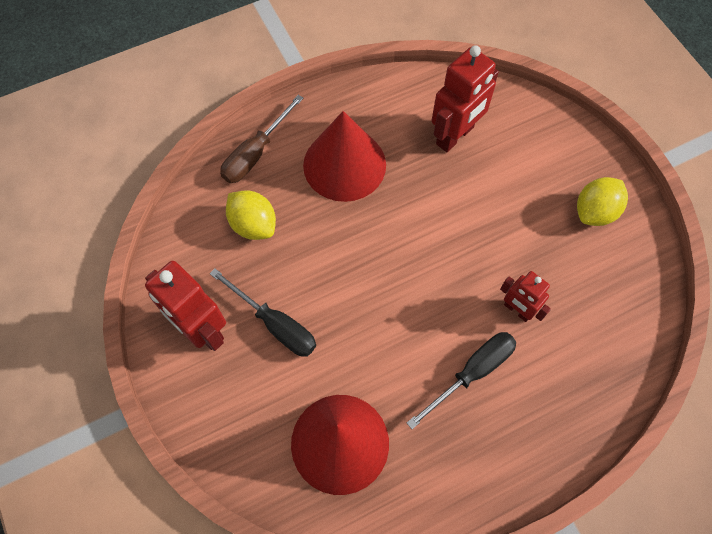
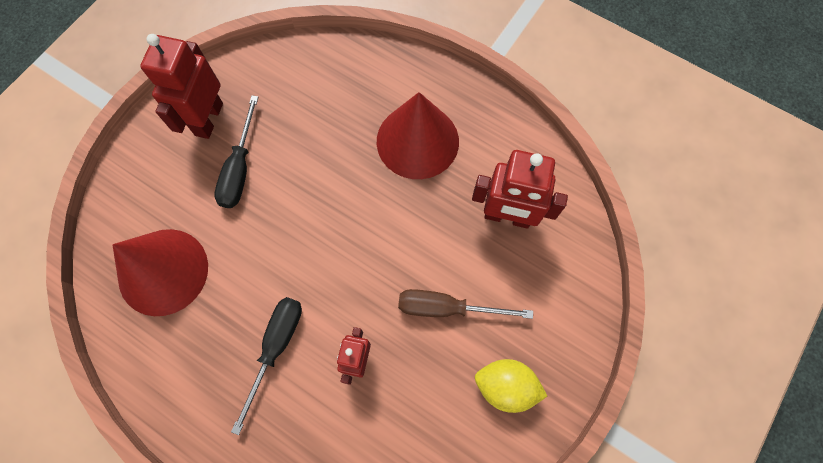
camera: 60 degrees right, 5 degrees up
(253, 225) = (318, 104): yellow lemon -> none
(255, 153) = (385, 69): brown screwdriver -> brown screwdriver (447, 308)
(472, 373) = (276, 348): black screwdriver -> black screwdriver turned 90 degrees counterclockwise

